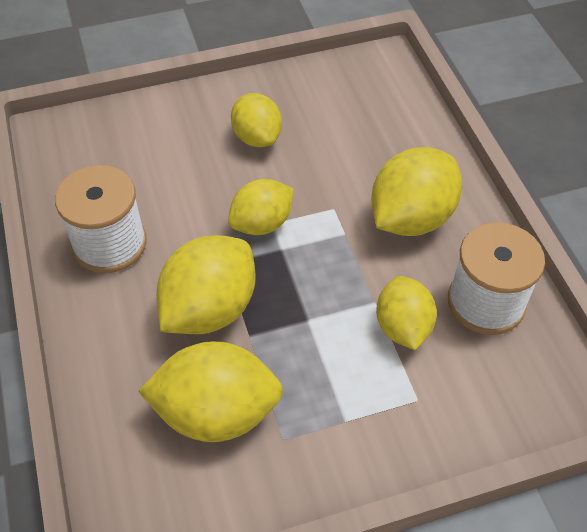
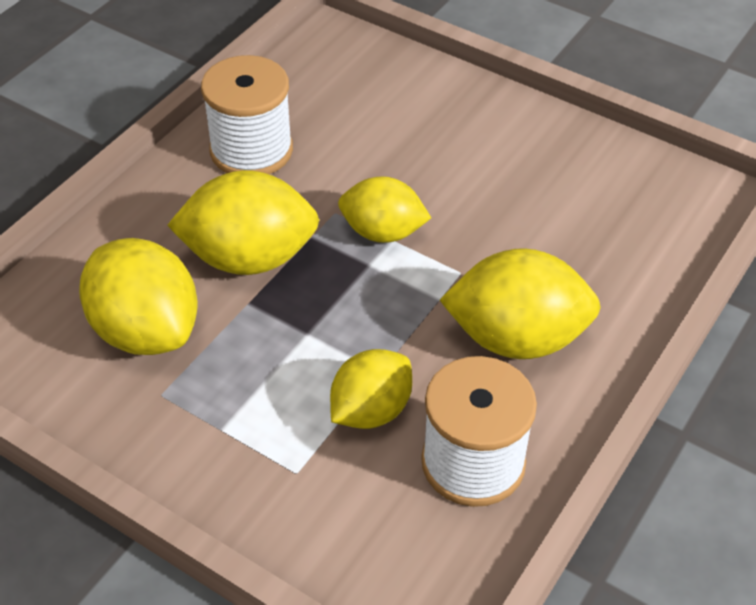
camera: 50 degrees right, 5 degrees down
(257, 137) = (483, 164): yellow lemon -> none

